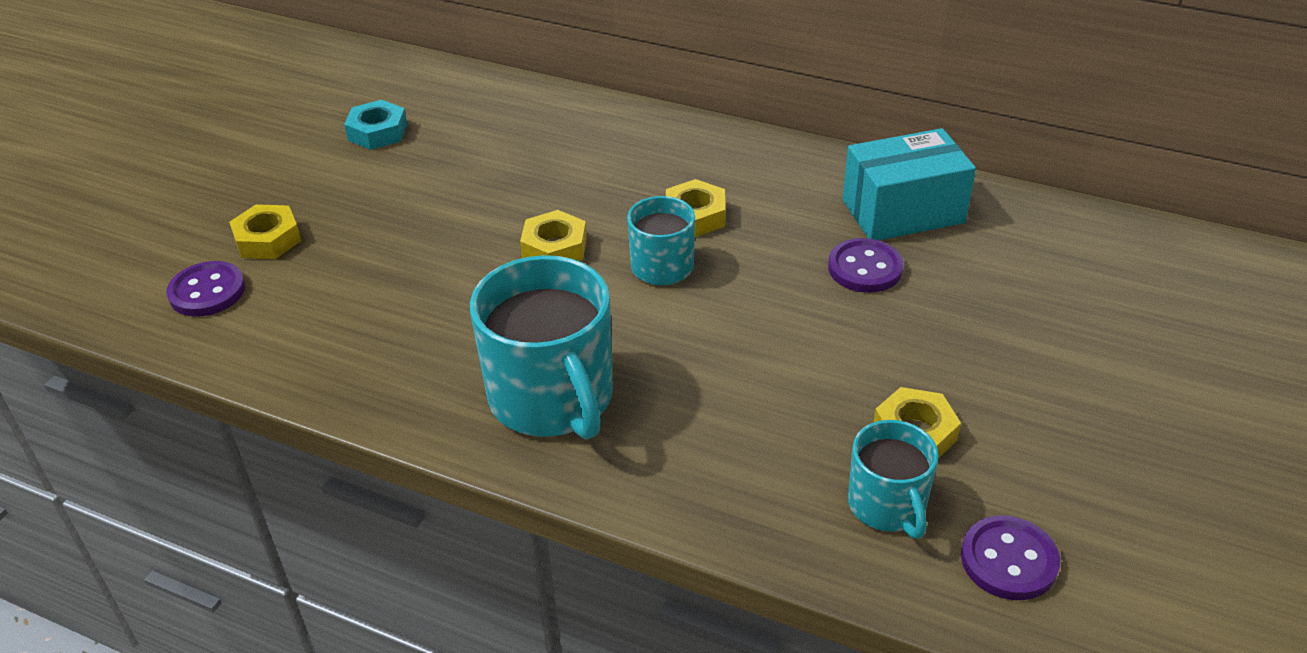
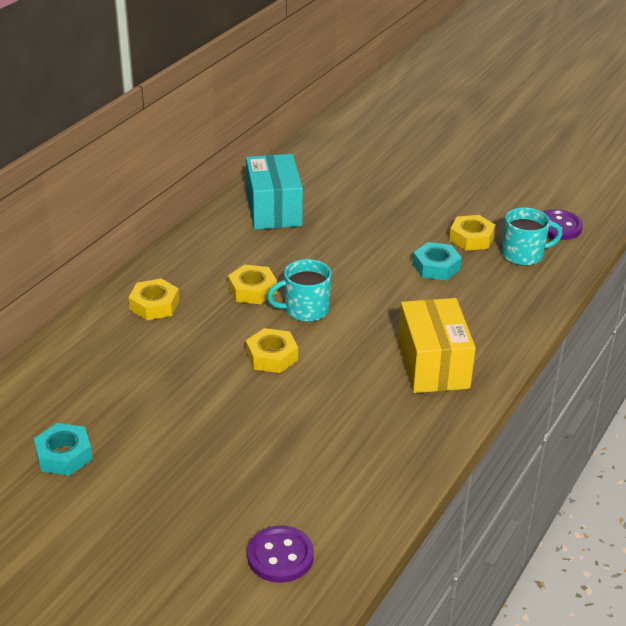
camera: 85 degrees left, 5 degrees down
(268, 239) = (214, 521): yellow nut -> yellow nut (154, 305)
(552, 398) = (433, 365): turquoise mug -> yellow box
(810, 392) = (436, 267): none -> turquoise nut
(865, 268) = (327, 232): purple button -> none

